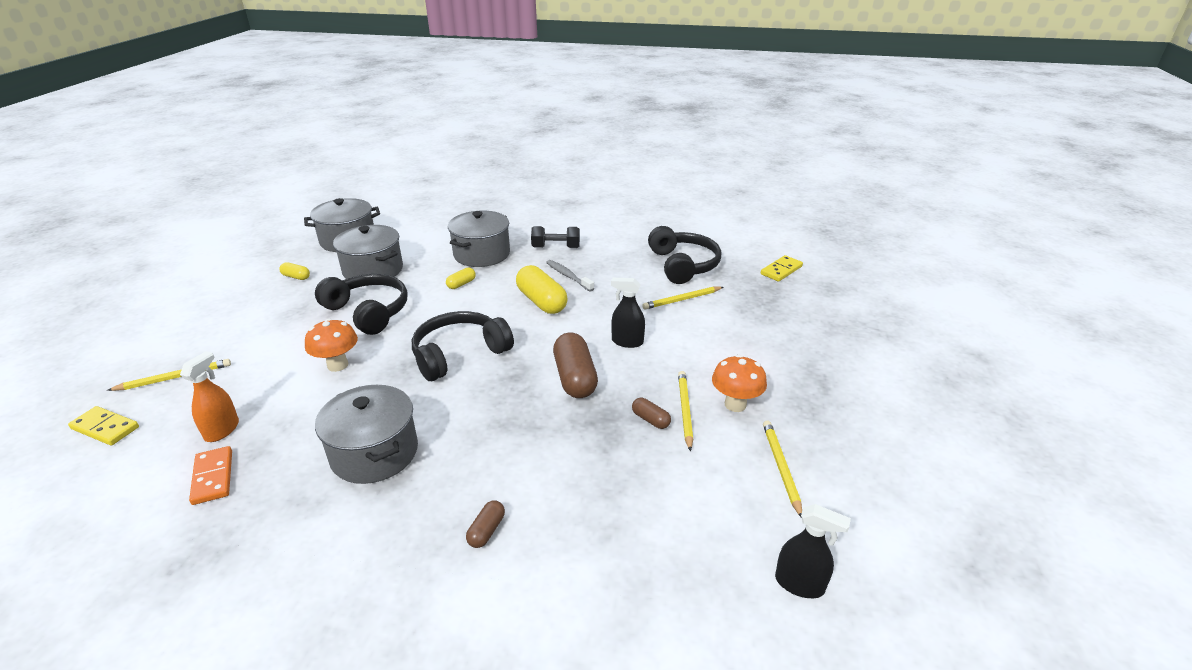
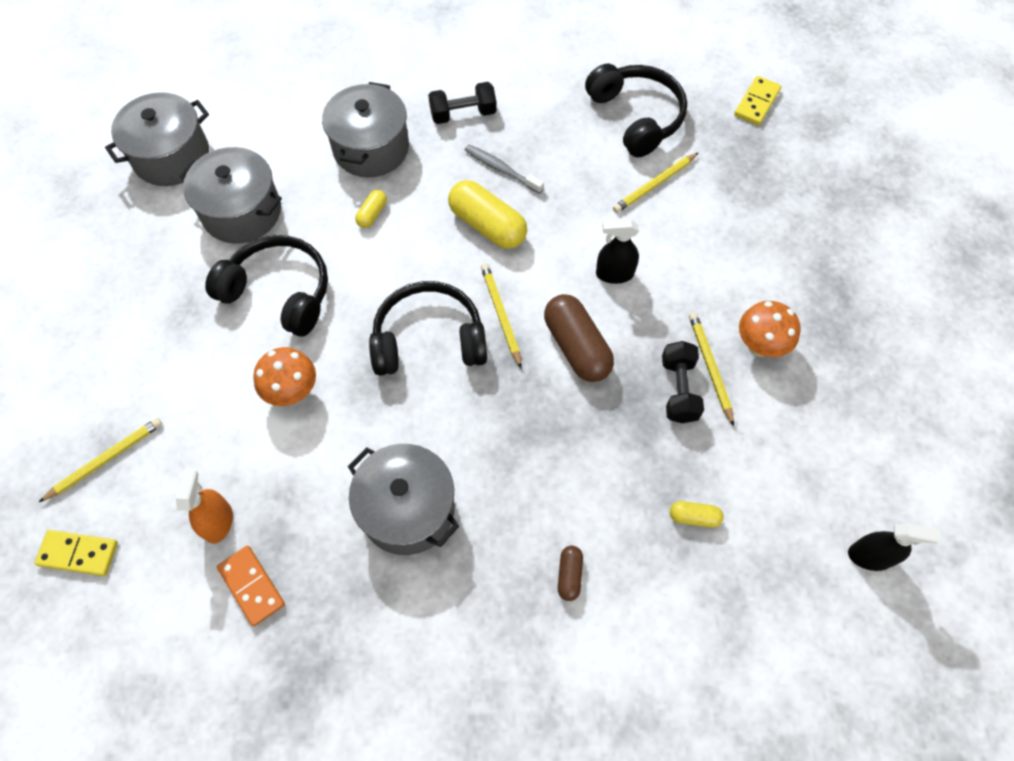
camera: 15 degrees left, 30 degrees up
(296, 277) = (144, 247): yellow capsule -> yellow capsule (694, 517)
(459, 354) = (429, 340): black headphones -> black headphones turned 45 degrees clockwise
(650, 420) = (678, 389): brown capsule -> black dumbbell
(781, 468) = (825, 423): yellow pencil -> yellow pencil (501, 315)

